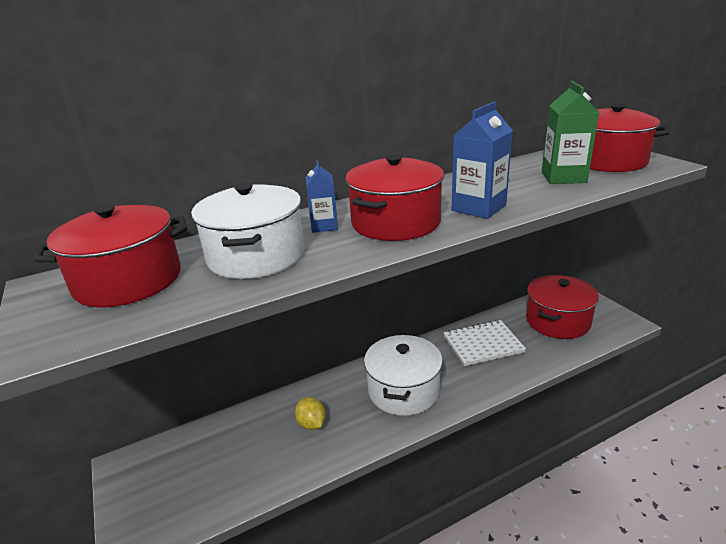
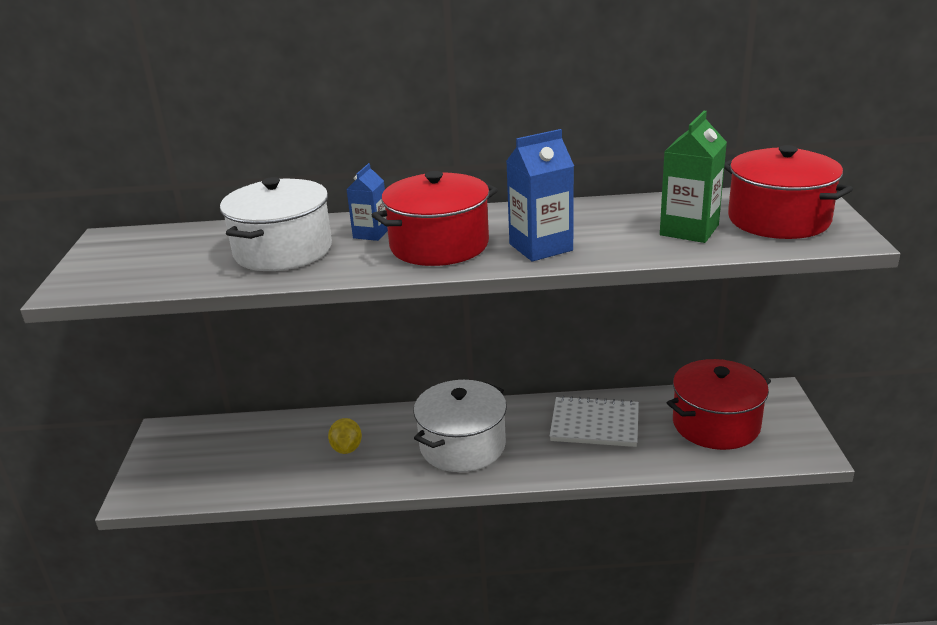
camera: 25 degrees right, 0 degrees up
(128, 280) = (168, 249): red pot -> none

